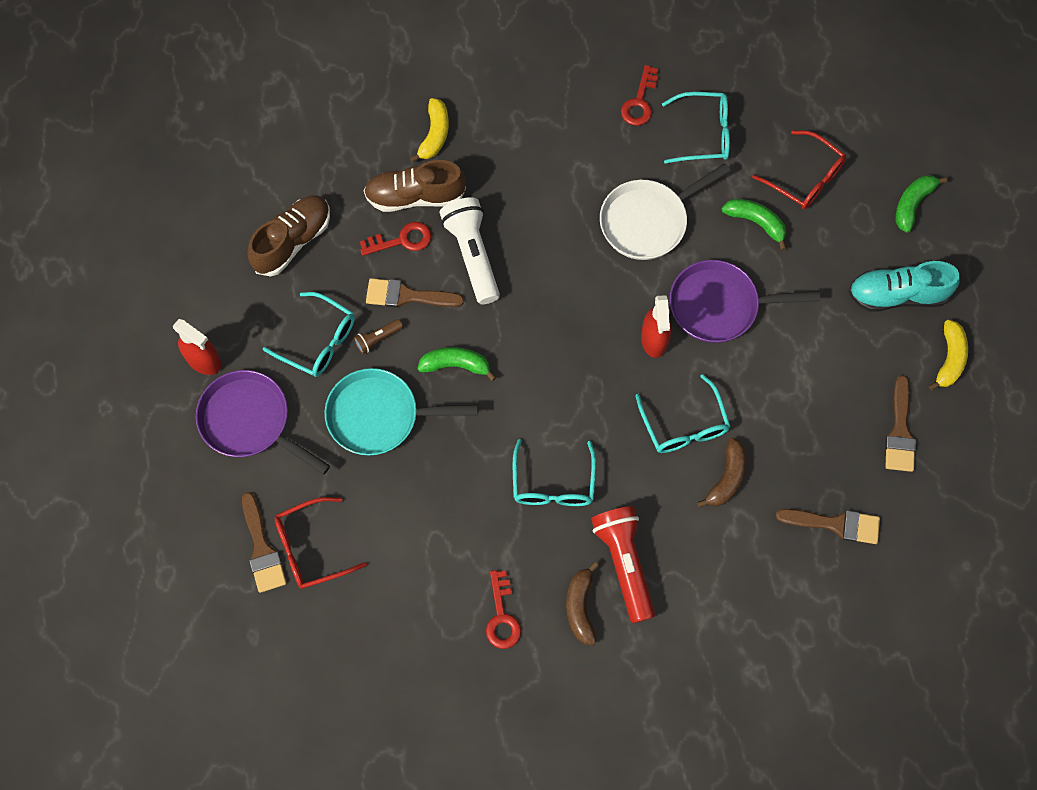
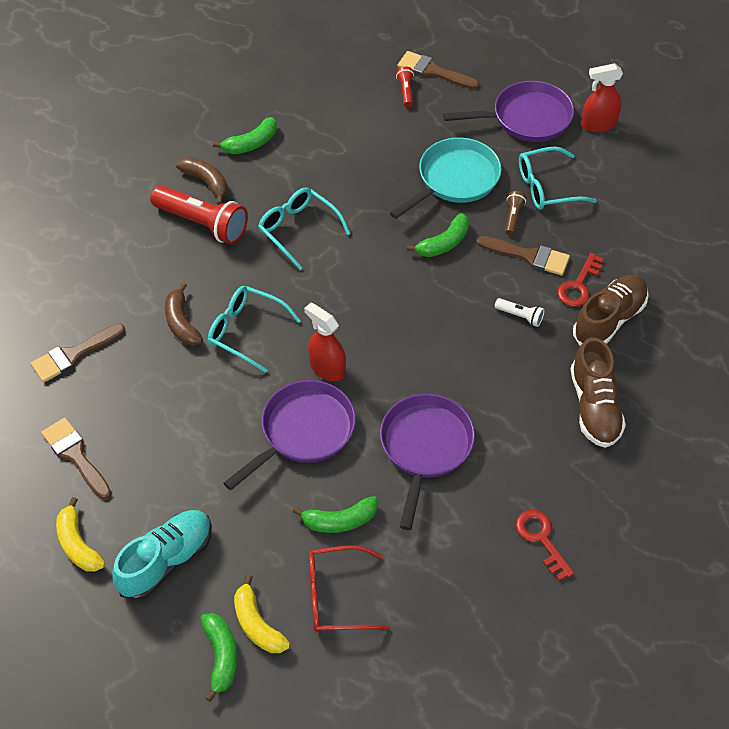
camera: 135 degrees right, 15 degrees down
(293, 241) = (645, 226): brown shoe -> brown shoe (594, 407)
(311, 548) = (405, 91): red glasses -> red flashlight
(407, 296) = (529, 256): brown brush -> brown brush turned 60 degrees clockwise
(434, 135) = (654, 373): yellow banana -> yellow banana (257, 624)
(472, 255) = (520, 316): white flashlight -> white flashlight, size x0.46
(502, 616) = (251, 143): red key -> green banana
(648, 221) = (425, 448): white pan -> purple pan
(703, 134) = (460, 559): turquoise glasses -> none

